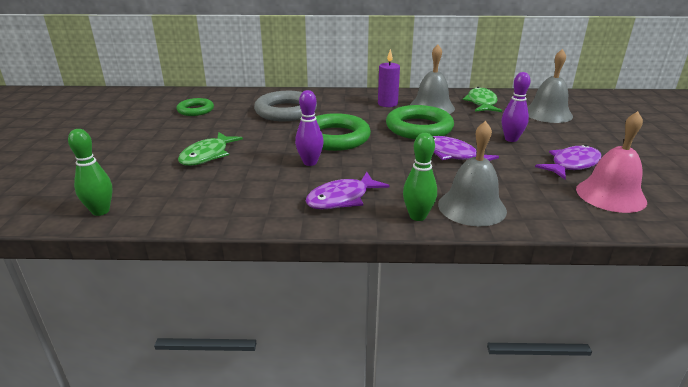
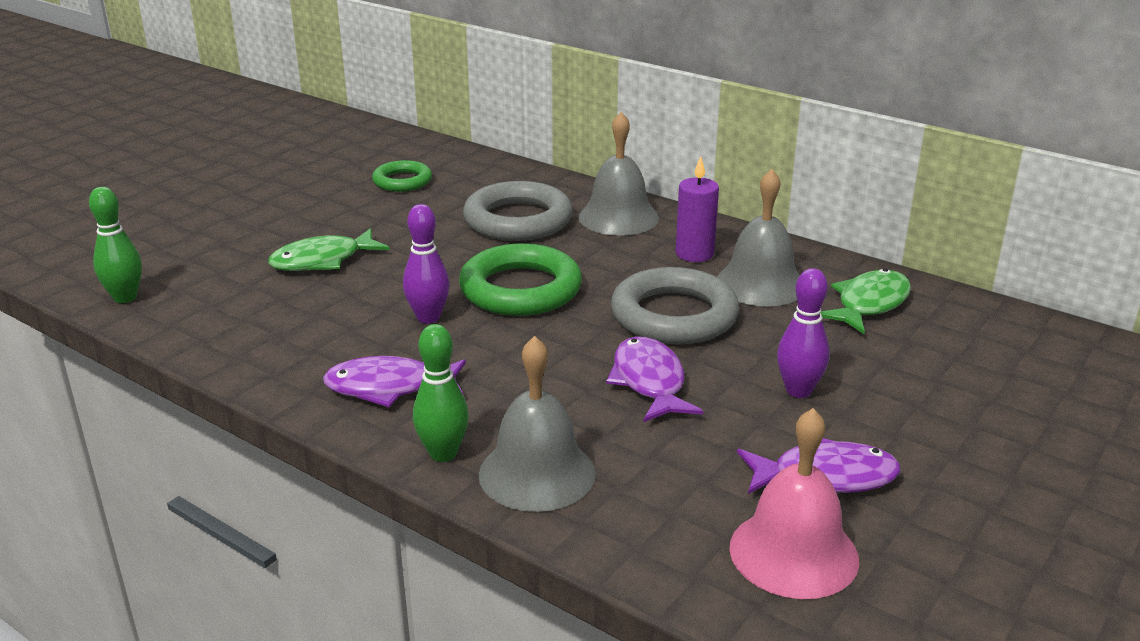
camera: 35 degrees right, 0 degrees up
(419, 128) = (674, 315): green ring -> grey ring
(548, 113) = (965, 367): grey bell -> grey bell (618, 217)

